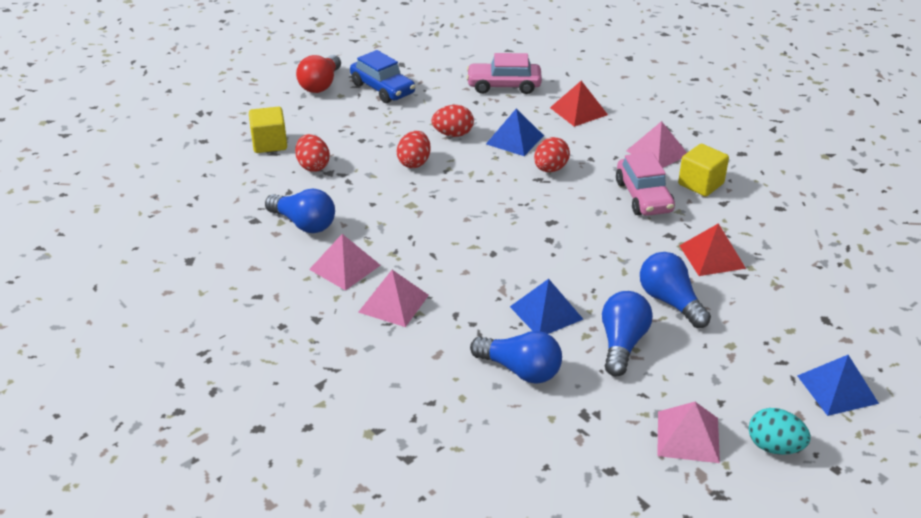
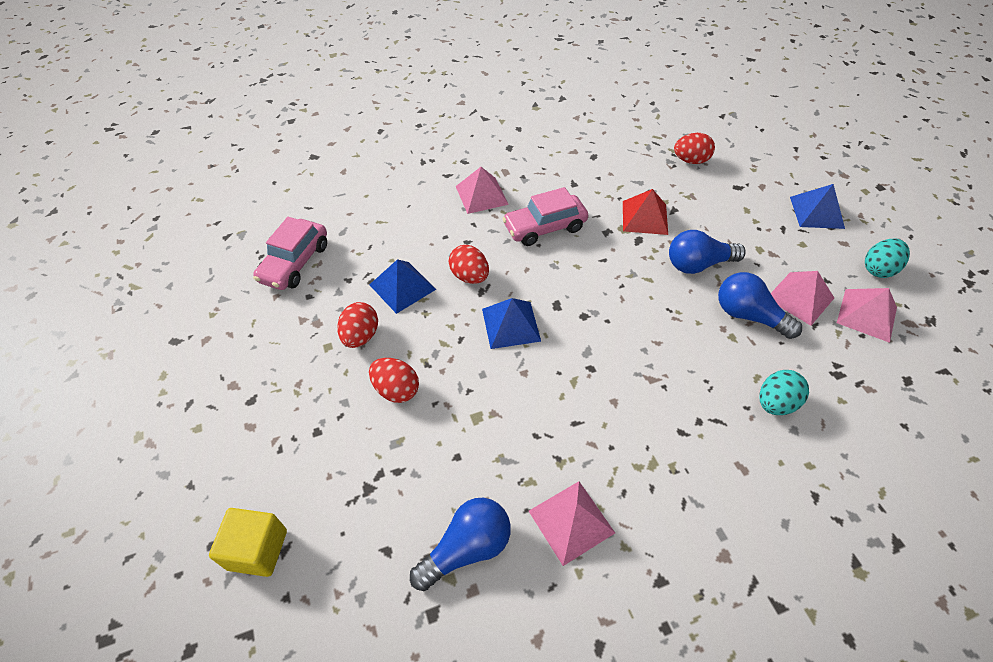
camera: 70 degrees left, 15 degrees up
(313, 166) = (344, 505): red egg -> red egg (690, 160)
(321, 84) = (154, 445): red light bulb -> none
(383, 89) = (217, 376): blue car -> none
(393, 303) = (651, 486): pink pyramid -> pink pyramid (800, 298)
(520, 370) = (775, 403): blue light bulb -> turquoise egg
(546, 312) = (695, 355): blue pyramid -> blue pyramid (511, 325)
(578, 111) = (382, 222): red pyramid -> none
(644, 197) = (544, 227): pink car -> pink car turned 150 degrees clockwise
(701, 184) = (542, 186): yellow cube -> none

